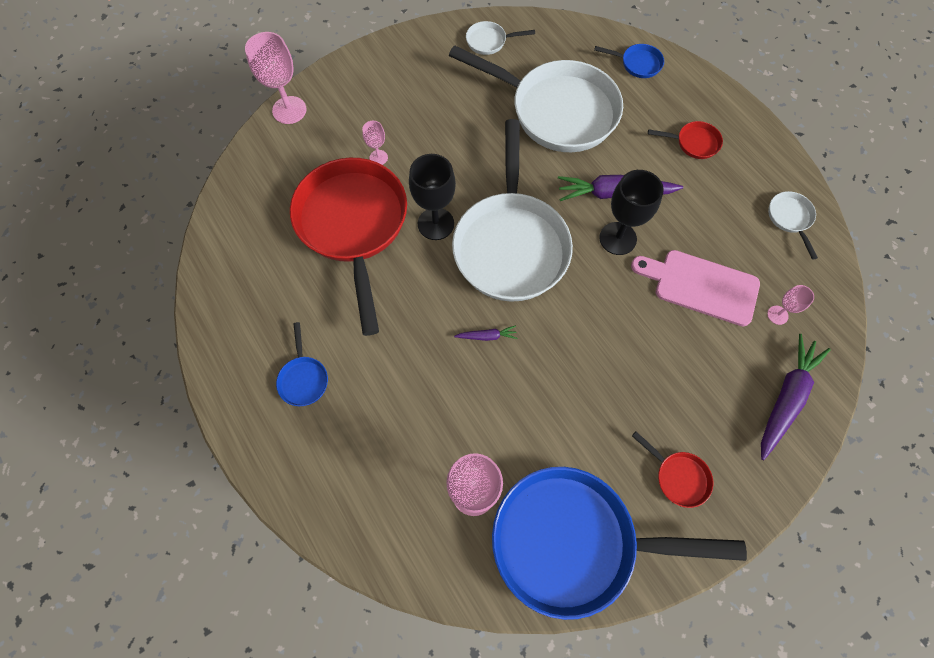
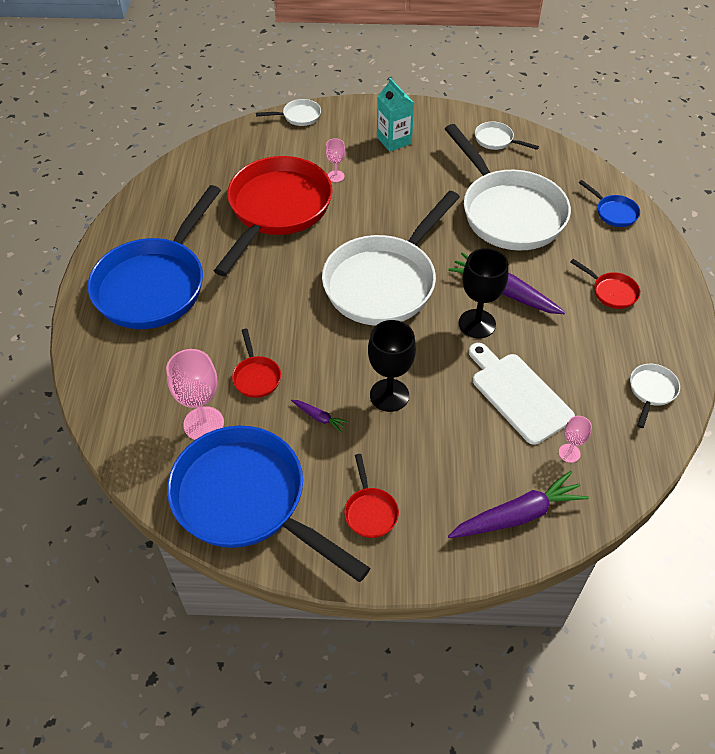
camera: 35 degrees right, 15 degrees down
(289, 110) = (299, 116): pink goblet -> white pan
(303, 379) = (154, 285): blue pan -> blue pan, size x2.50
(400, 89) = (394, 140): none -> turquoise carton
(435, 224) = (338, 239): black goblet -> black goblet (389, 395)
(480, 413) = (256, 377): none -> red pan
(487, 336) = (308, 331): purple carrot -> purple carrot (319, 417)
(700, 286) = (518, 394): pink cutting board -> white cutting board

